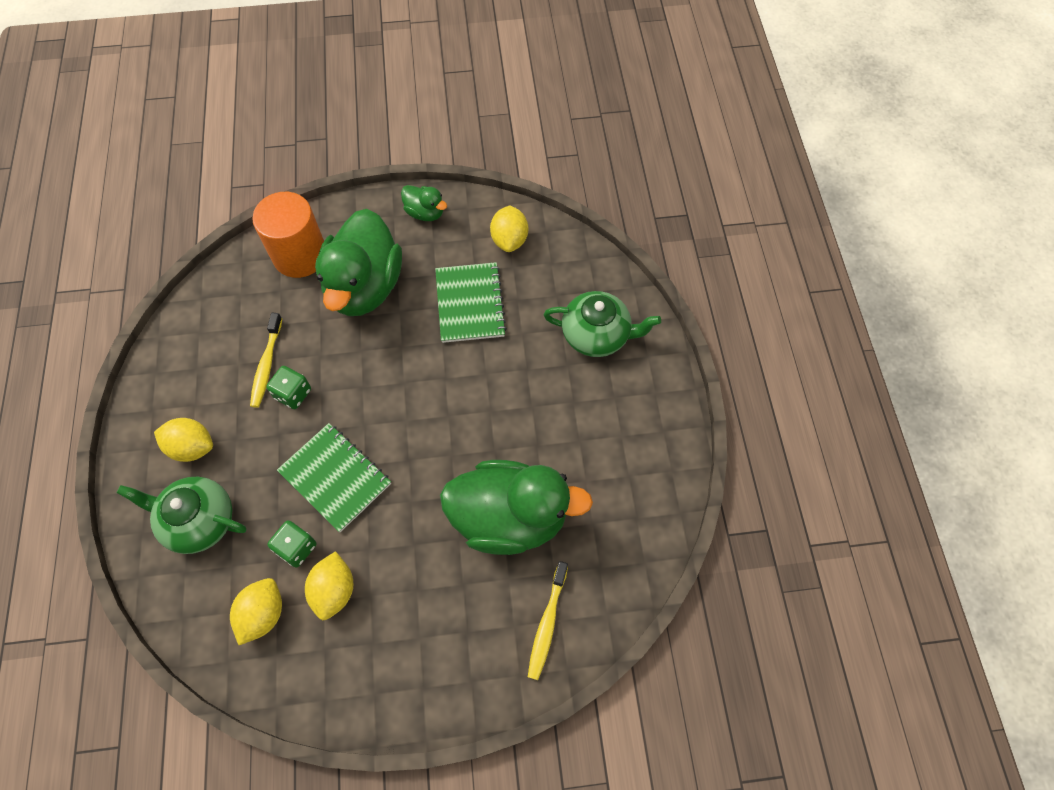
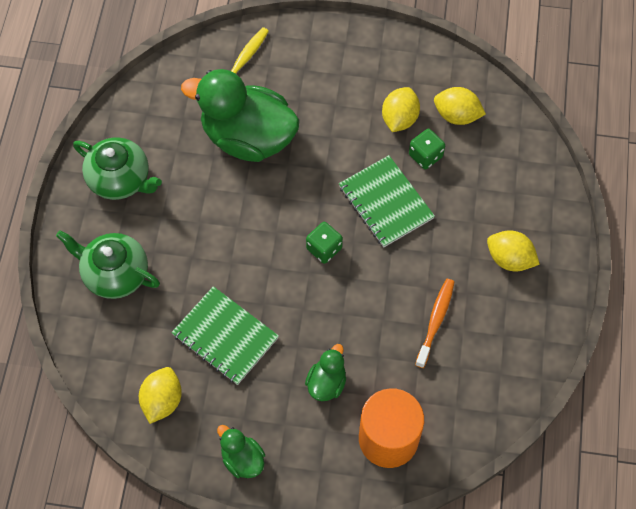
camera: 165 degrees left, 0 degrees up
(199, 521) = (505, 195): green teapot -> green teapot (120, 179)
(263, 614) = (457, 115): yellow lemon -> yellow lemon turned 75 degrees clockwise
(266, 365) = (435, 321): yellow toothbrush -> orange toothbrush
(293, 394) = (413, 286): green dice -> green dice (324, 248)
(364, 287) = (326, 383): green duck -> green duck, size x0.45
(470, 304) = (225, 336): green notebook -> green notebook turned 60 degrees counterclockwise

